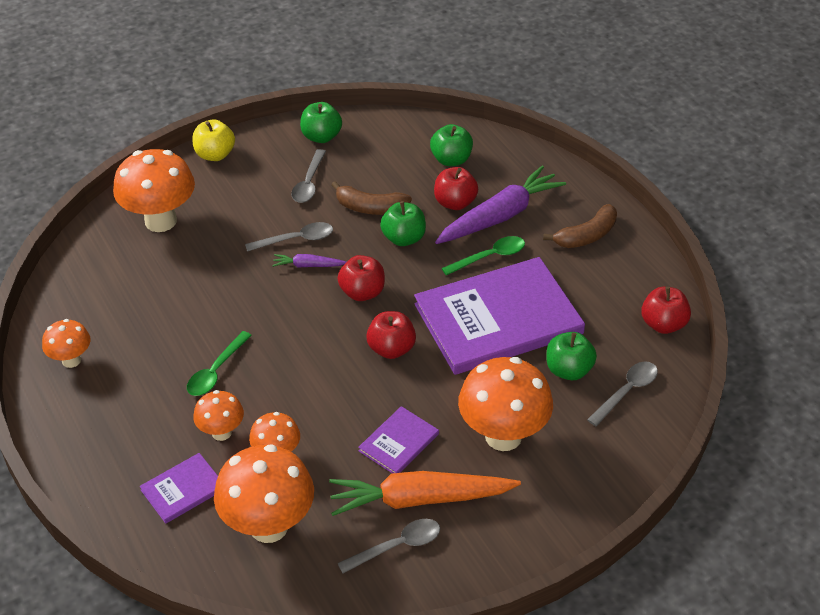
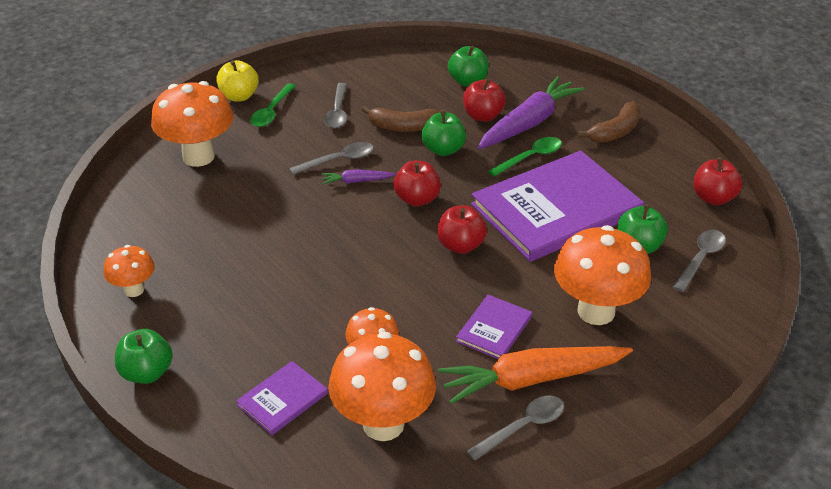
camera: 10 degrees left, 5 degrees down
(215, 372) = (288, 284): green spoon -> green spoon (271, 112)
(221, 432) = (309, 340): orange mushroom -> none
(321, 137) = (339, 73): green apple -> green apple (147, 373)

